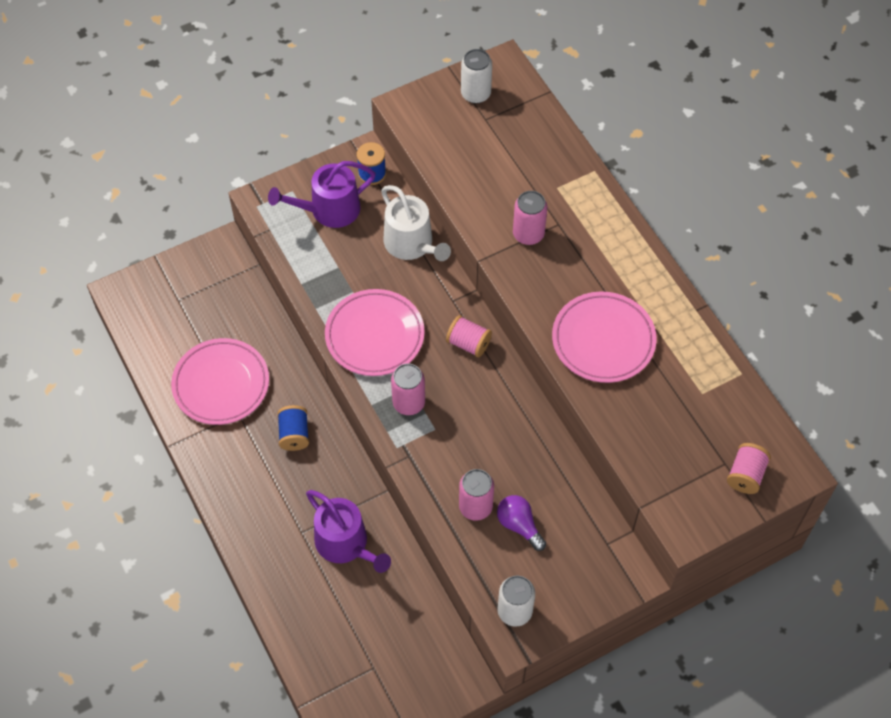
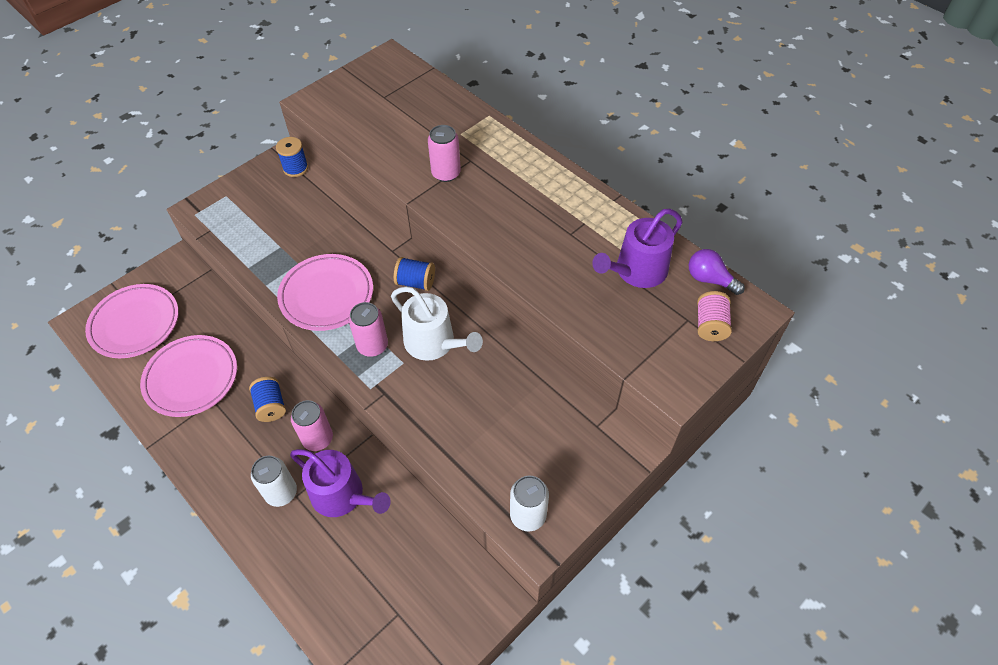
camera: 15 degrees left, 5 degrees down
(329, 210) = (262, 203): purple watering can -> purple watering can (637, 271)
(412, 244) = (344, 214): white watering can -> white watering can (434, 343)
(468, 343) = (416, 282): pink spool -> blue spool
(475, 94) = (370, 81): white can -> white can (281, 492)
(475, 507) = (461, 424): pink can -> pink can (318, 438)
(519, 525) = (508, 430): purple light bulb -> purple light bulb (709, 279)
(603, 340) = (540, 242): pink plate -> pink plate (135, 324)

